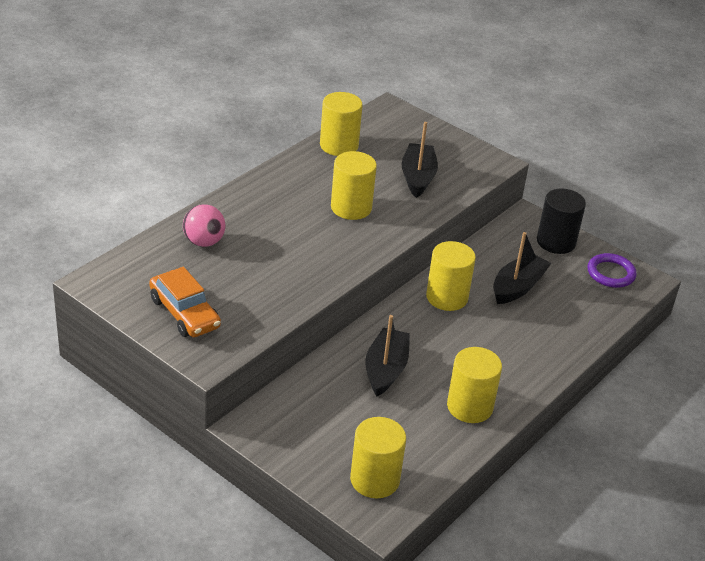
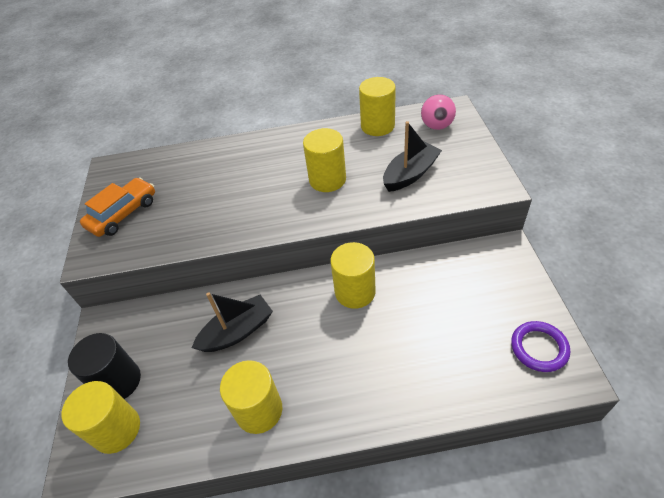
camera: 50 degrees right, 10 degrees up
(184, 313) = (123, 214): orange car -> orange car turned 150 degrees counterclockwise
(204, 242) = (200, 165): pink ball -> pink ball (436, 126)
(518, 287) = (427, 314): black boat -> none
(556, 242) = (512, 286): black cylinder -> black cylinder (119, 381)

